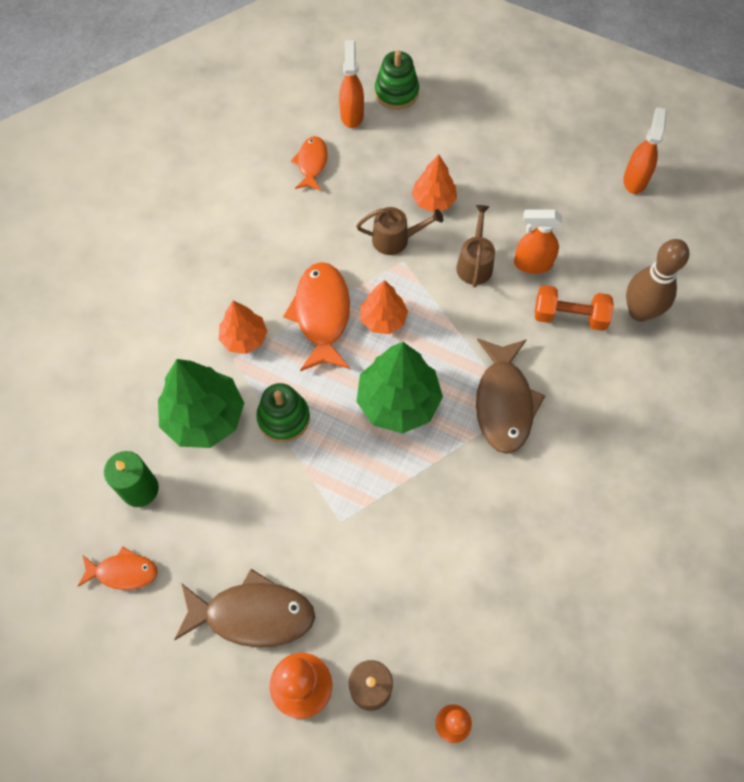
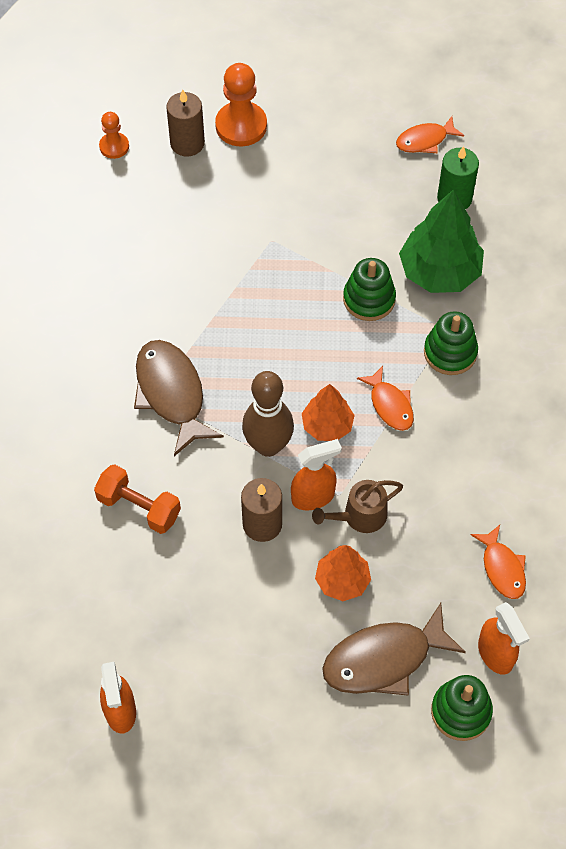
camera: 155 degrees right, 5 degrees down
(244, 338) = (450, 352): orange tree -> green stacking toy
(253, 614) = (305, 153): brown fish -> brown fish (384, 659)
(322, 315) = (390, 405): orange fish -> orange fish, size x0.58
(398, 402) = (272, 355): green tree -> none
(475, 263) = (262, 524): brown watering can -> brown candle
(532, 264) = (201, 550): orange spray bottle -> orange spray bottle (313, 497)
(569, 316) = (139, 507): orange dumbbell -> orange dumbbell turned 45 degrees clockwise
(639, 311) = (66, 543): brown bowling pin -> brown bowling pin (268, 445)

